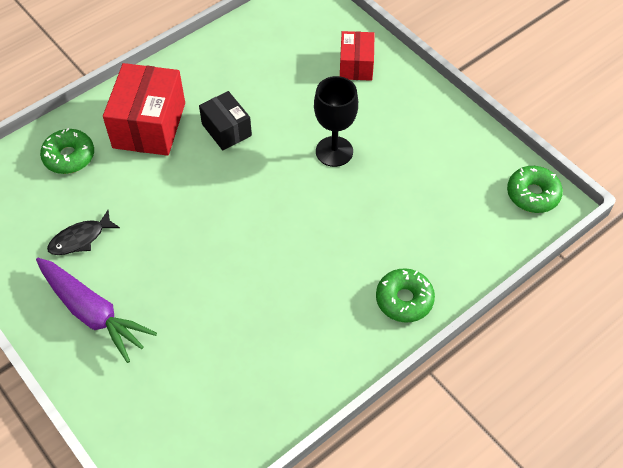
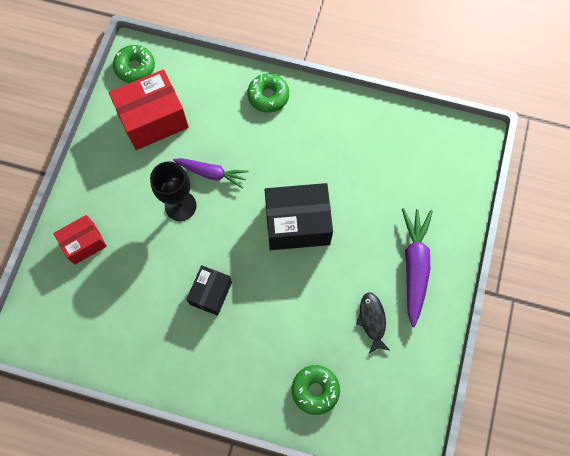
camera: 125 degrees left, 15 degrees up
(80, 239) = (372, 320): black fish -> black fish turned 120 degrees counterclockwise
(149, 125) = (245, 354): red box -> red box (153, 120)
(231, 236) = (297, 224): none -> black box
(348, 195) = (212, 173): none -> purple carrot

